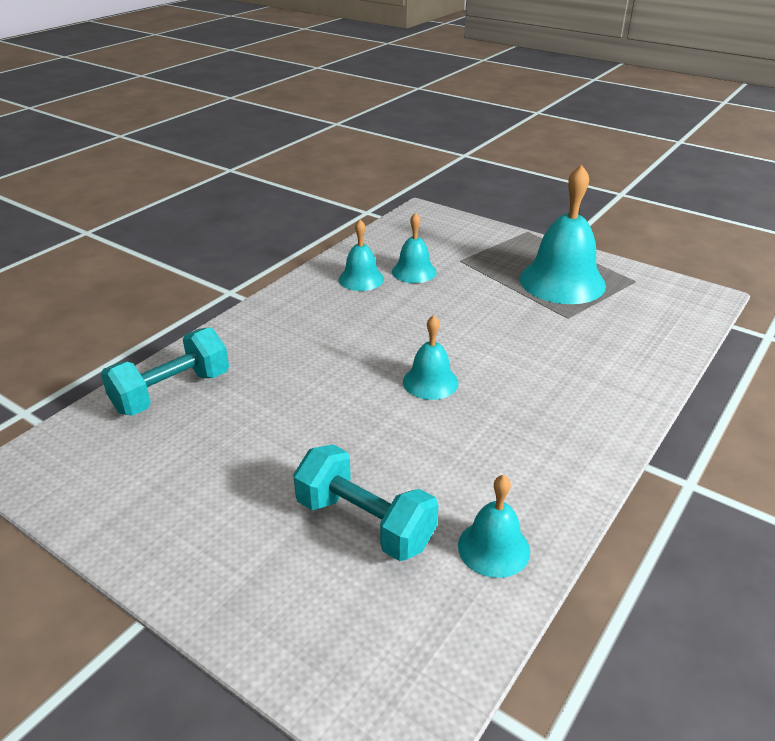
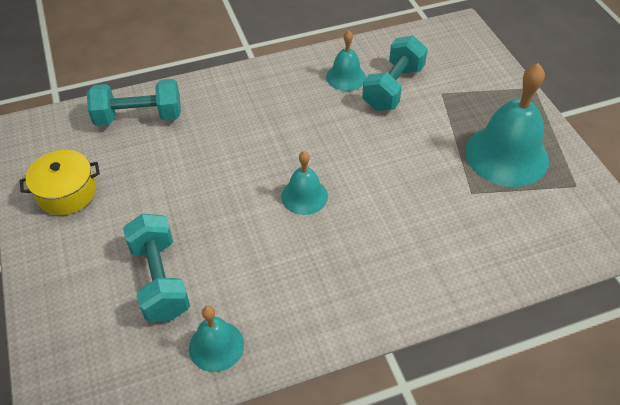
camera: 35 degrees right, 15 degrees up
(155, 499) = (67, 193): none -> yellow pot
(414, 271) = (393, 88): turquoise bell -> turquoise dumbbell

